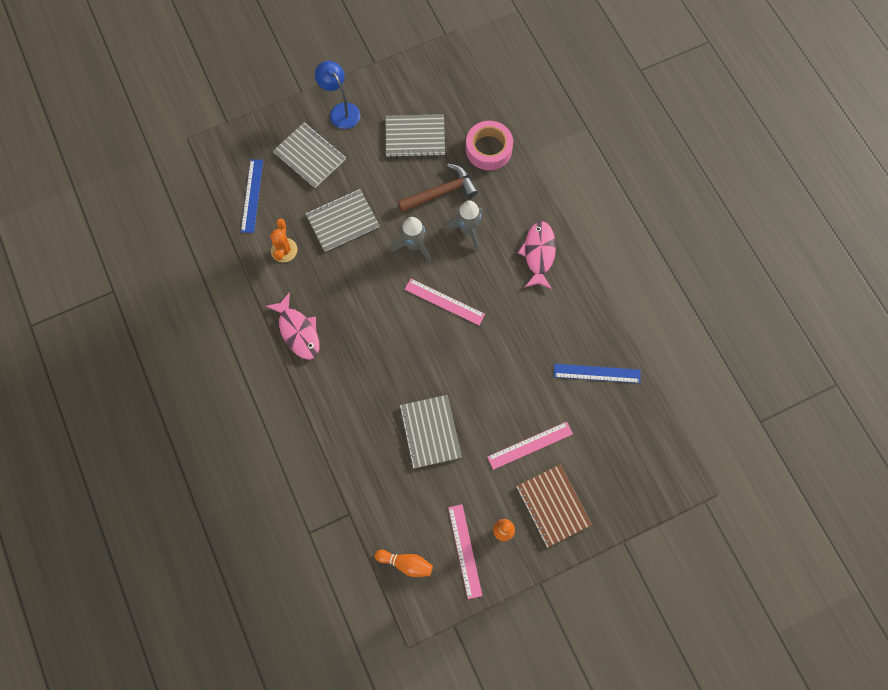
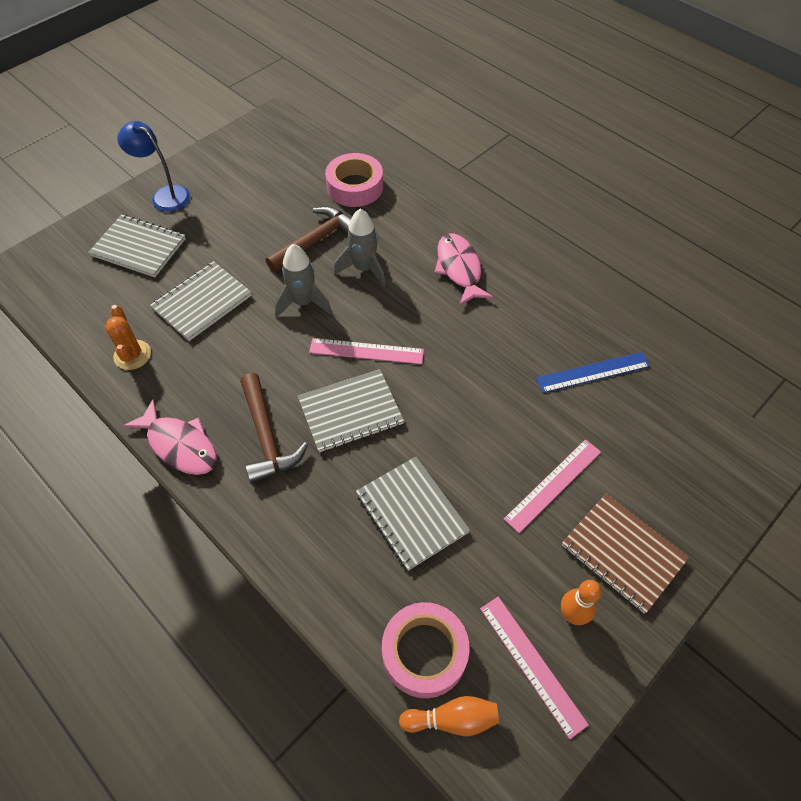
camera: 20 degrees left, 15 degrees down
(252, 195) = (73, 307): blue ruler -> none
(355, 344) = (266, 436): none -> brown hammer
(404, 521) = (424, 652): none -> pink tape
(415, 137) = (263, 197): grey notebook -> grey notebook (350, 412)

